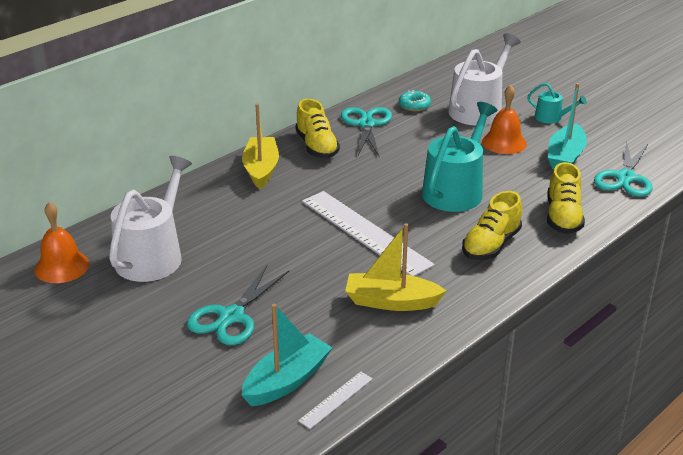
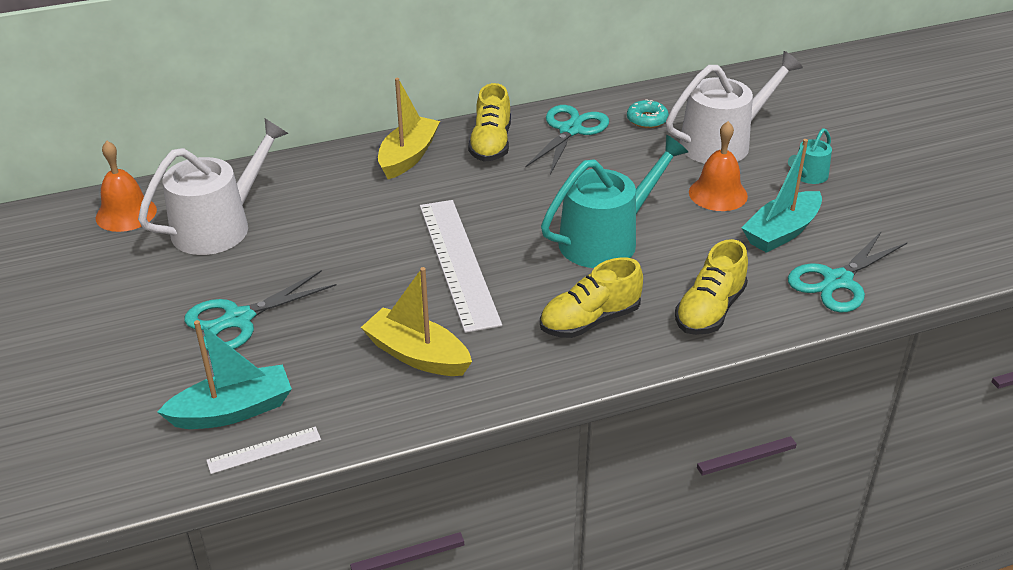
camera: 25 degrees right, 5 degrees up
(551, 118) = (808, 176): turquoise watering can -> turquoise watering can turned 75 degrees clockwise

